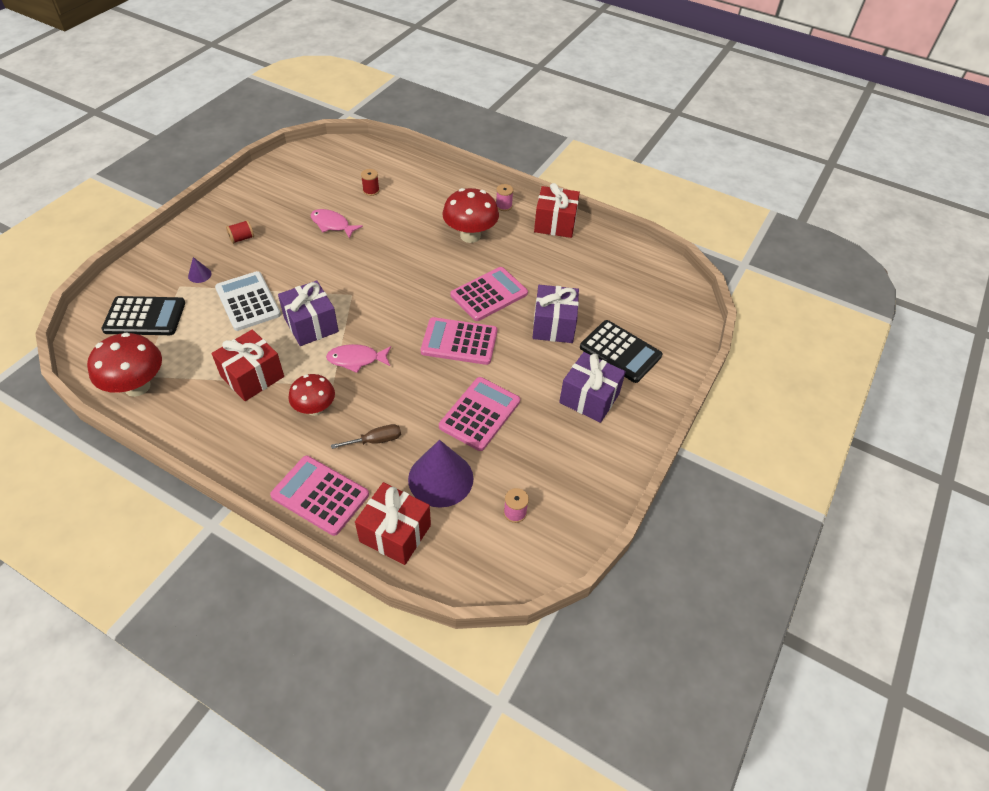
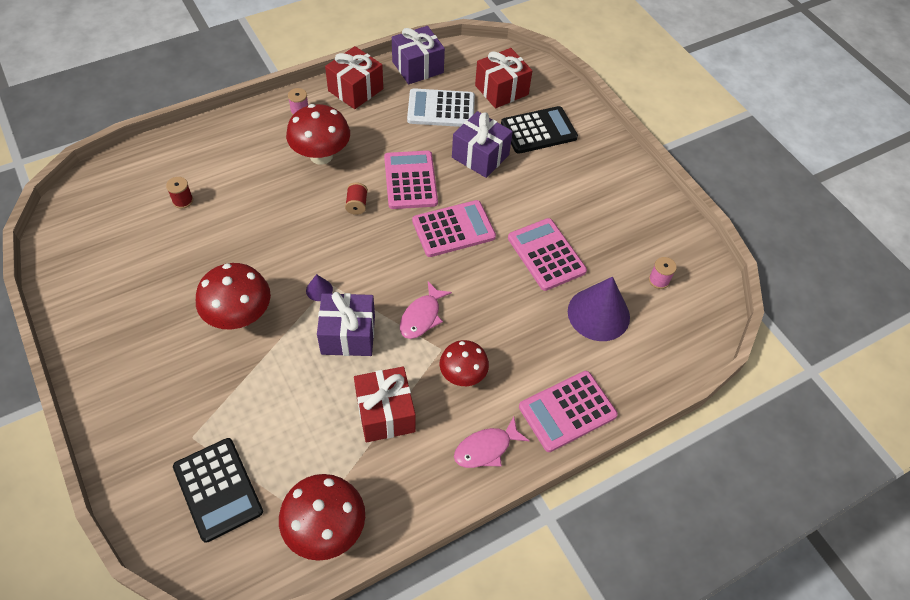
camera: 60 degrees left, 5 degrees up
(145, 317) = (218, 489): black calculator -> black calculator turned 120 degrees clockwise
(199, 275) = (189, 410): purple cone -> purple cone (319, 290)
(242, 238) = (160, 347): red spool -> red spool (357, 205)
(248, 301) = (270, 378): white calculator -> white calculator (441, 109)
(290, 263) = (239, 317): none -> red mushroom
(332, 225) = (209, 256): pink fish -> pink fish (486, 448)
(375, 440) = (530, 343): brown screwdriver -> none
(395, 533) = (637, 371): red gift -> red gift (501, 90)
(459, 341) = (453, 229): pink calculator -> pink calculator turned 150 degrees counterclockwise
(589, 398) = (574, 176): purple gift -> purple gift (417, 67)

